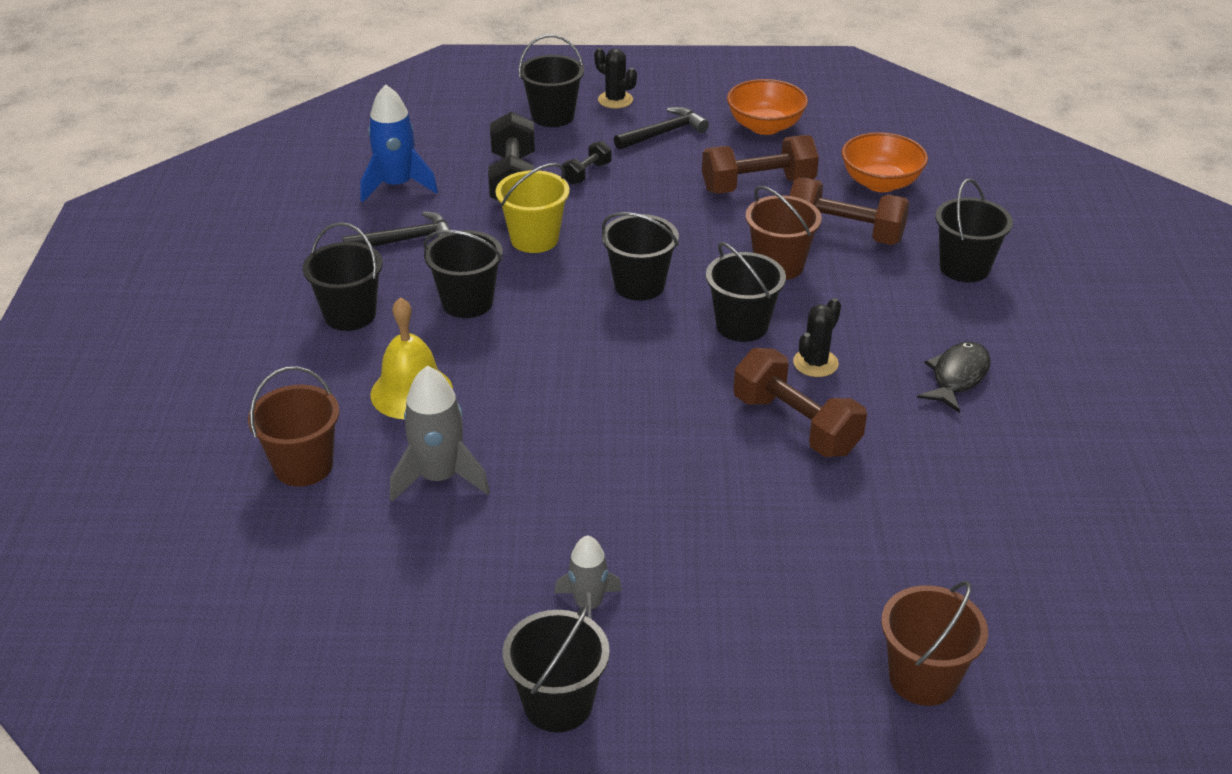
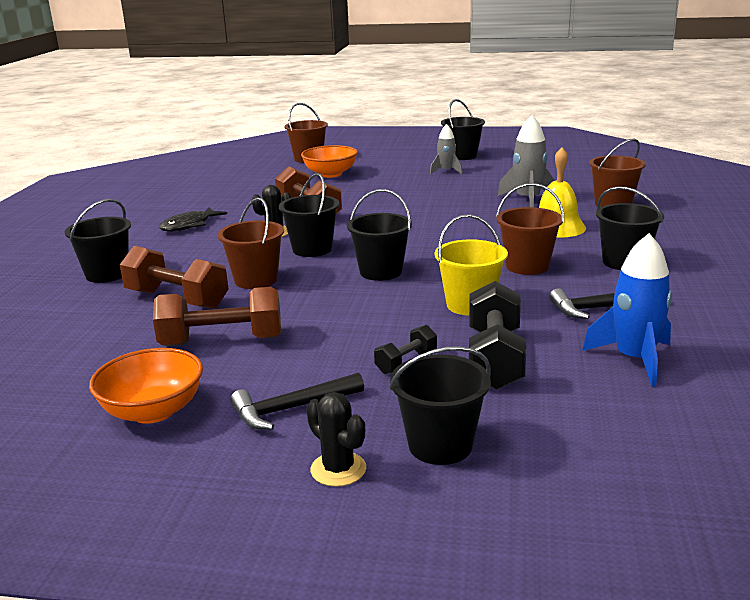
camera: 170 degrees left, 15 degrees down
(467, 302) = (527, 266): black bucket -> brown bucket
(880, 183) = (93, 338): orange bowl -> orange bowl (330, 174)

